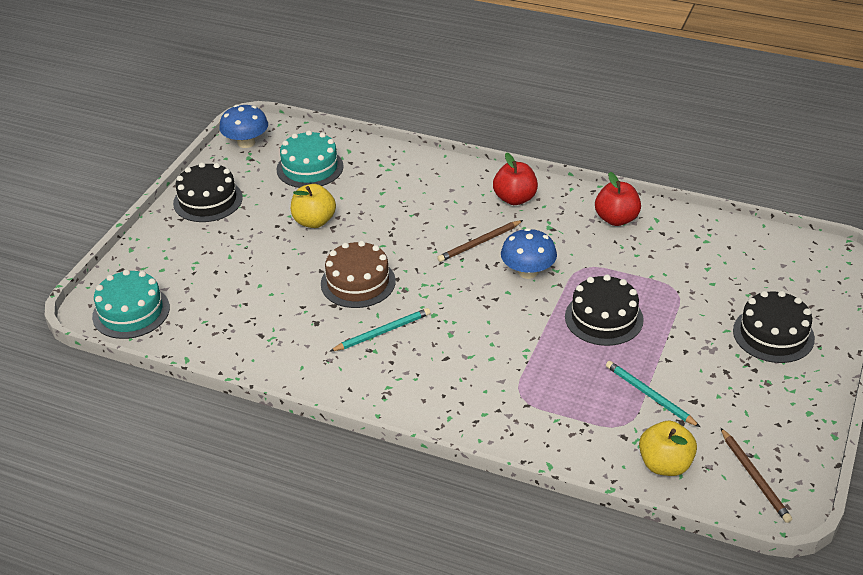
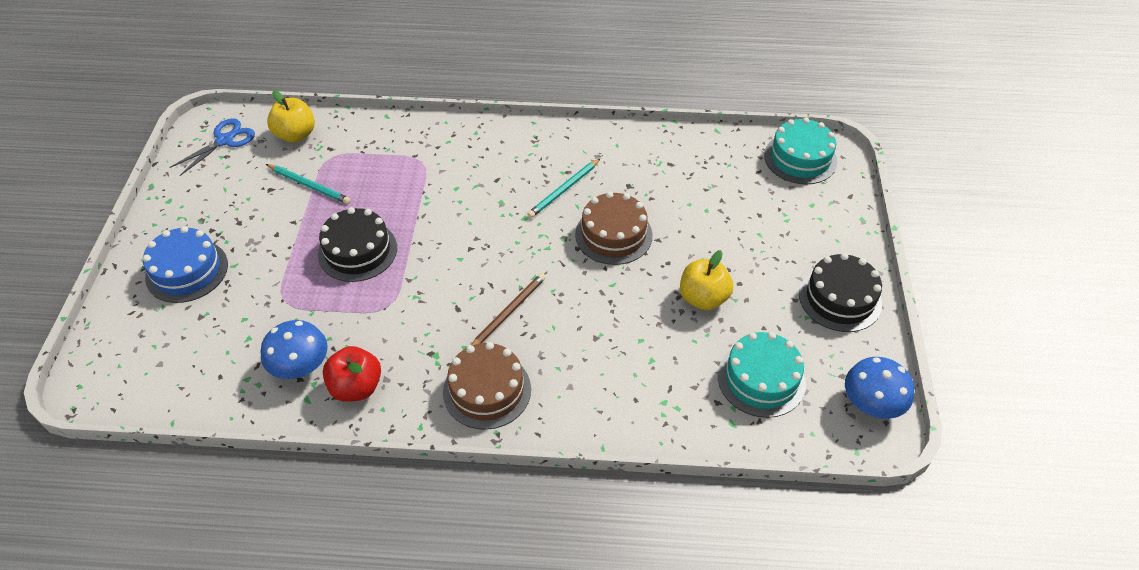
camera: 160 degrees right, 10 degrees up
(515, 199) = (487, 390): red apple -> brown cake
(528, 272) = (445, 287): blue mushroom -> blue mushroom (300, 366)
(754, 477) = (224, 140): brown pencil -> blue scissors
(773, 334) = (187, 271): black cake -> blue cake

